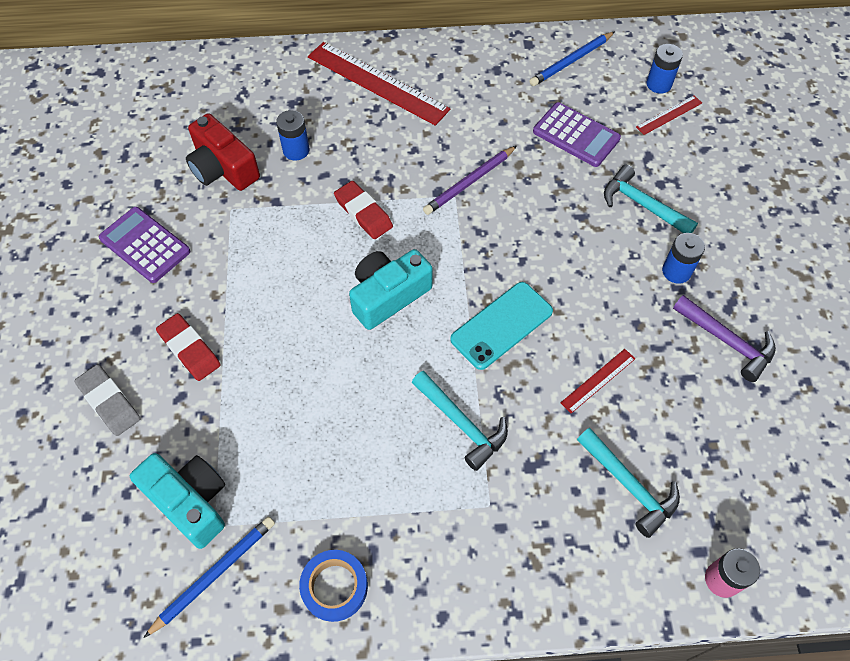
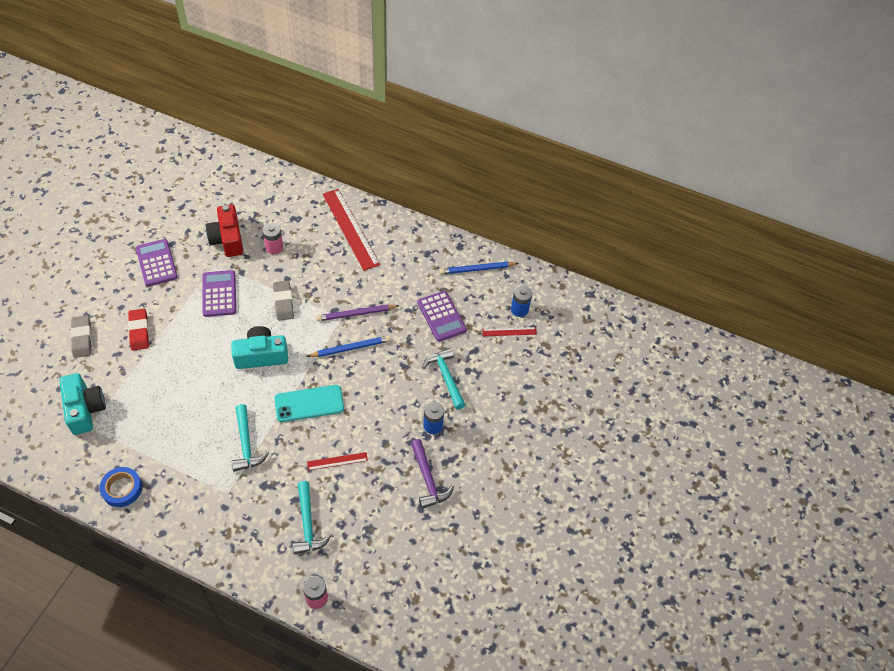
camera: 25 degrees right, 5 degrees down
(214, 575) = (71, 451): blue pencil -> blue pencil (350, 348)
(266, 244) = (219, 294): none -> purple calculator
(296, 150) = (274, 247): blue battery -> pink battery
(363, 213) = (283, 302): red eraser -> grey eraser

